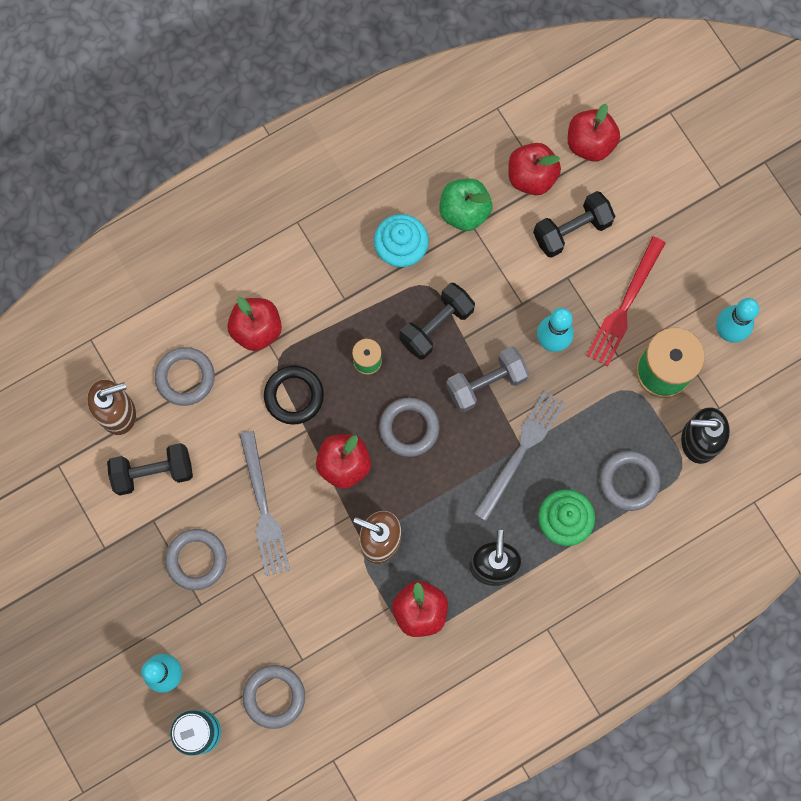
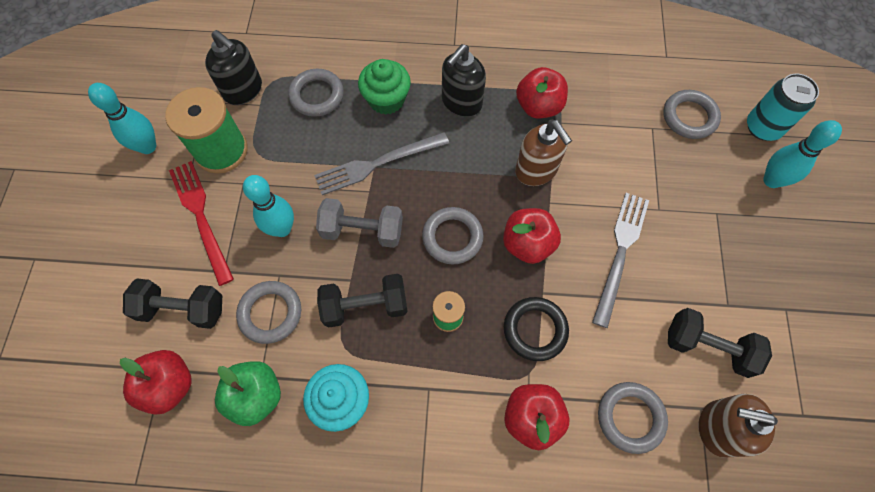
camera: 145 degrees left, 10 degrees down
(196, 560) = (703, 249): grey ring -> grey ring (270, 313)
(590, 143) = (91, 379): red apple -> none
(625, 305) = (201, 217): red fork -> red fork turned 90 degrees counterclockwise

